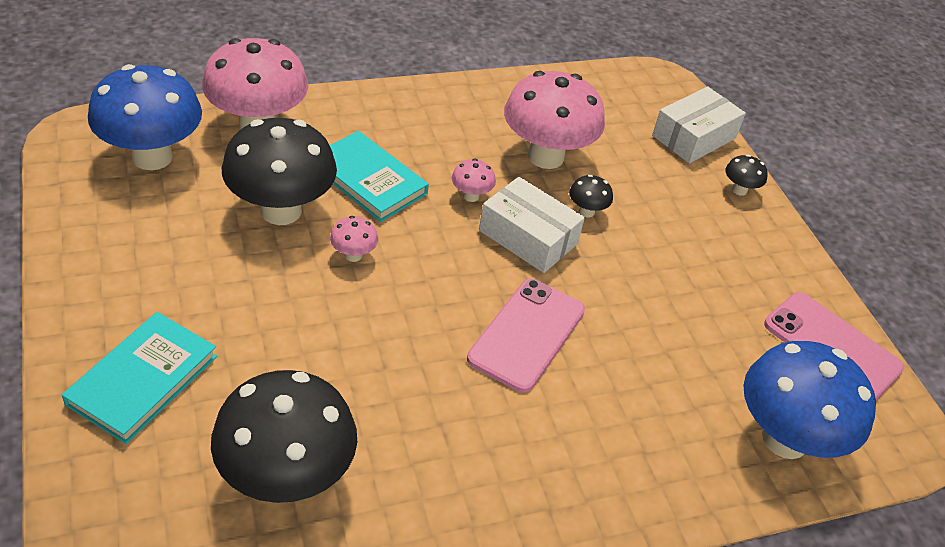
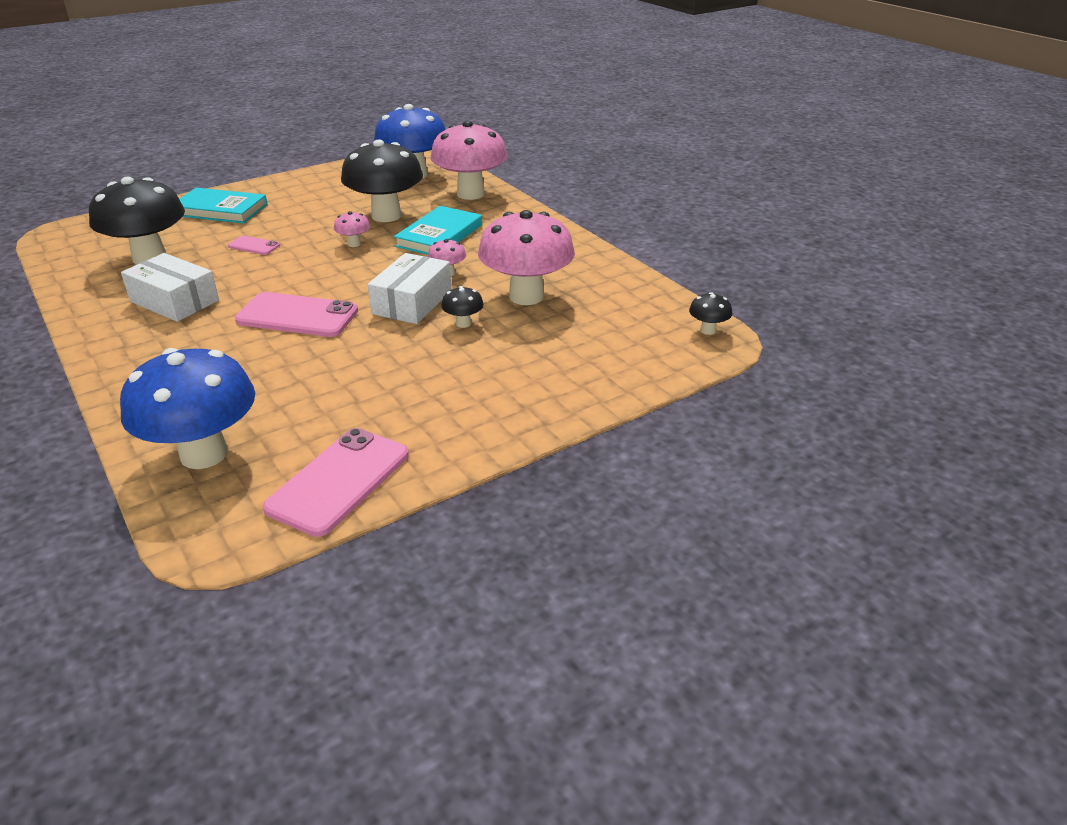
camera: 80 degrees right, 10 degrees down
(306, 353) = (254, 246): none -> pink phone
(694, 137) = (631, 369): white box -> white box (174, 301)
(739, 190) = (561, 405): black mushroom -> black mushroom (708, 330)

